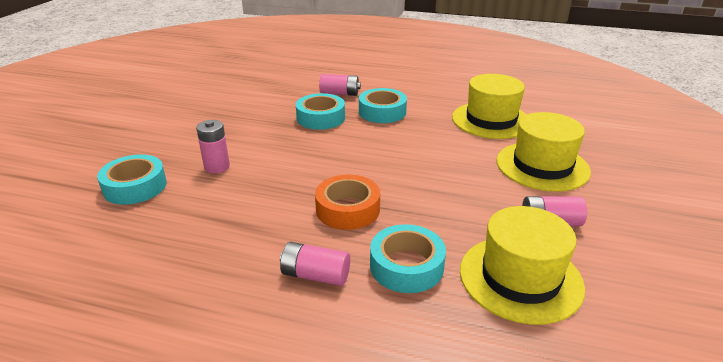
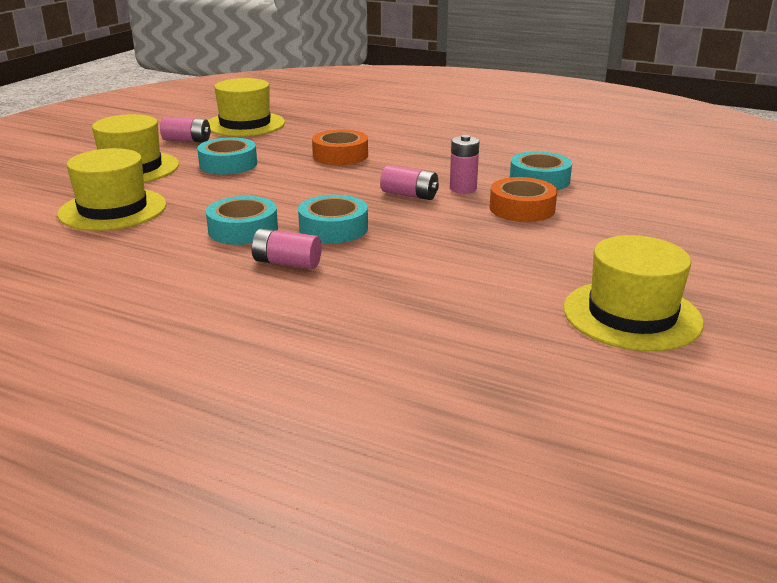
camera: 170 degrees left, 5 degrees down
(153, 83) = (632, 315): none -> yellow hat
(173, 147) = (522, 209): none -> orange tape
(315, 275) = (377, 132): pink battery -> pink battery (409, 195)
(406, 266) = (314, 132): turquoise tape -> turquoise tape (228, 164)

